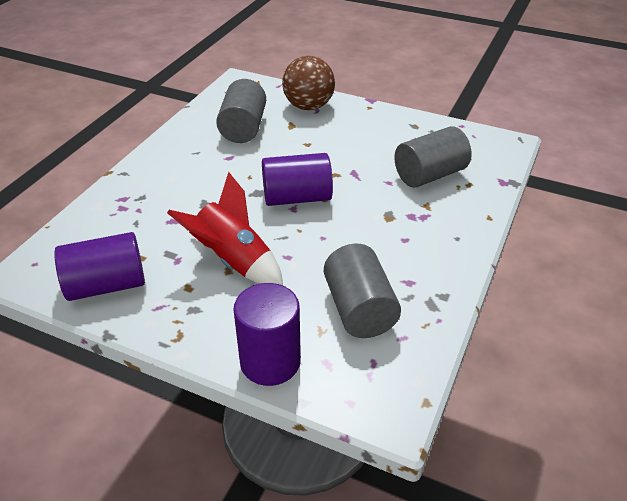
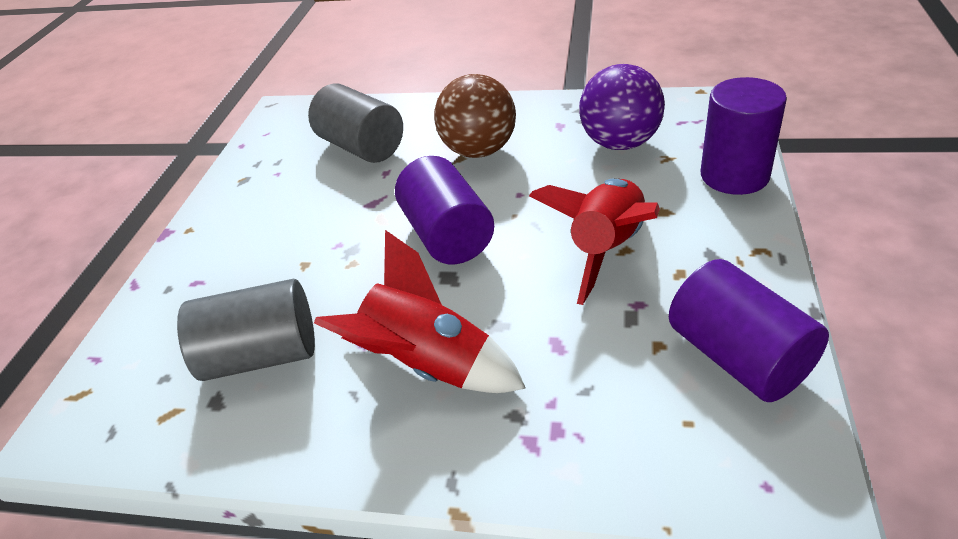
camera: 100 degrees left, 0 degrees up
(195, 175) = (428, 365): none -> red rocket
(308, 106) = (183, 294): brown ball -> brown ball (479, 150)
(359, 309) = (620, 143): grey cylinder -> purple ball

